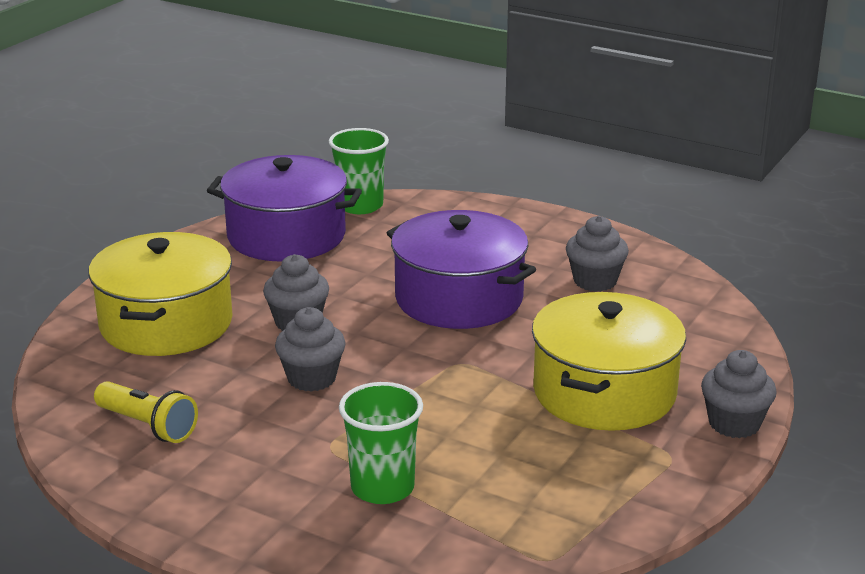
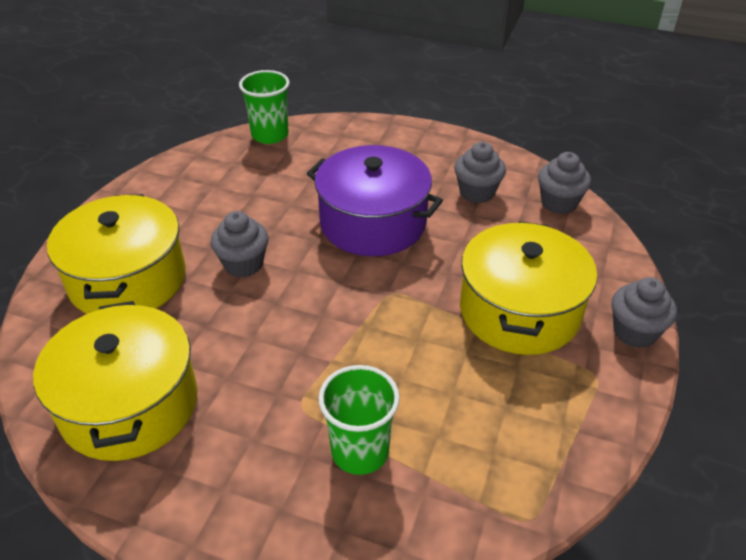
camera: 10 degrees left, 15 degrees up
(148, 426) = (129, 404): yellow flashlight -> yellow pot
(286, 236) = (215, 172): purple pot -> none
(311, 378) = (268, 327): grey cupcake -> grey cupcake (559, 203)

